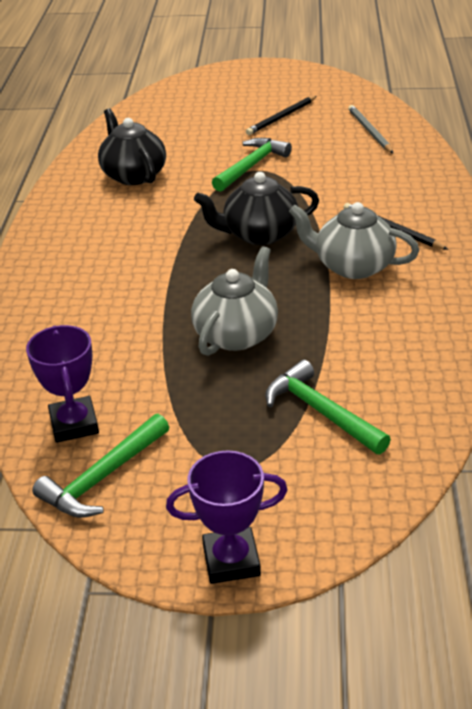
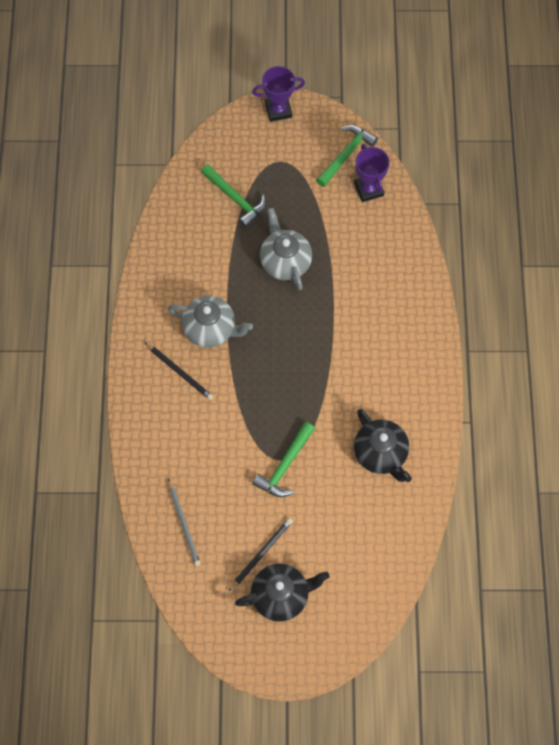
camera: 175 degrees right, 30 degrees up
(236, 334) = (285, 261): grey teapot -> grey teapot turned 135 degrees clockwise
(259, 234) = (275, 367): black teapot -> black teapot (281, 595)

